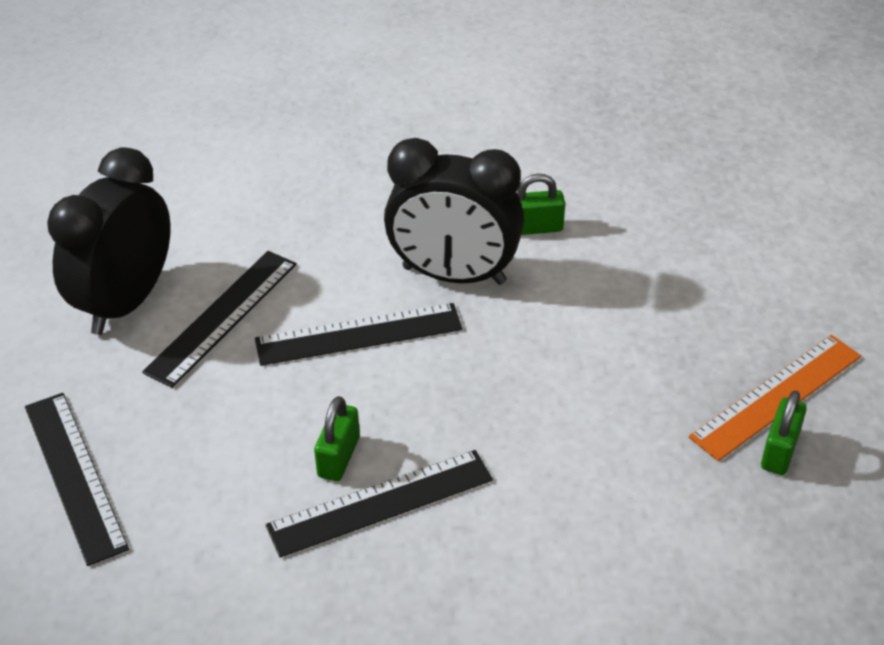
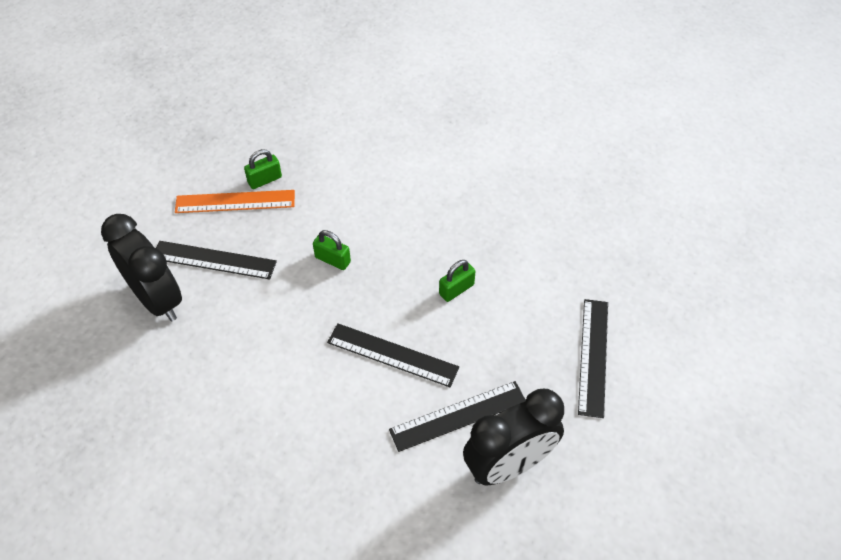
camera: 145 degrees left, 10 degrees up
(380, 502) = (454, 256): black ruler -> black ruler (214, 260)
(454, 275) = (308, 362): black clock -> black clock (157, 299)
(535, 228) = (233, 367): green padlock -> green padlock (332, 260)

